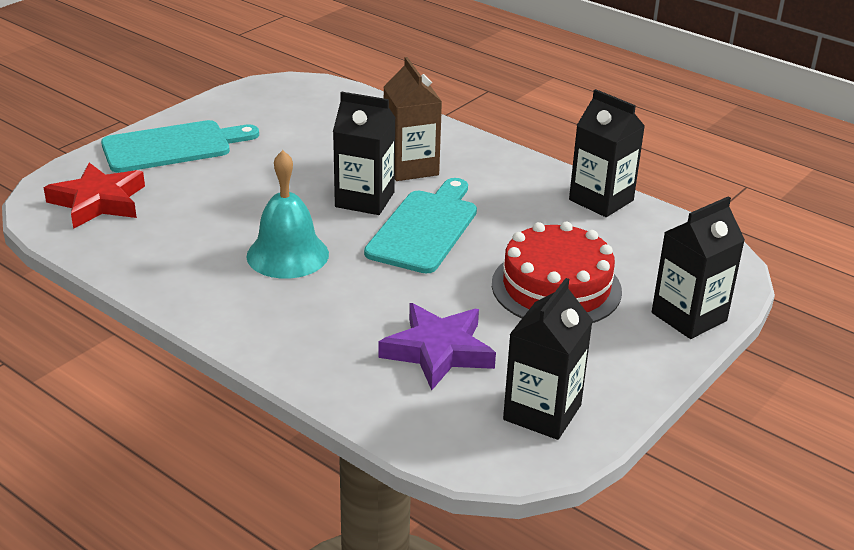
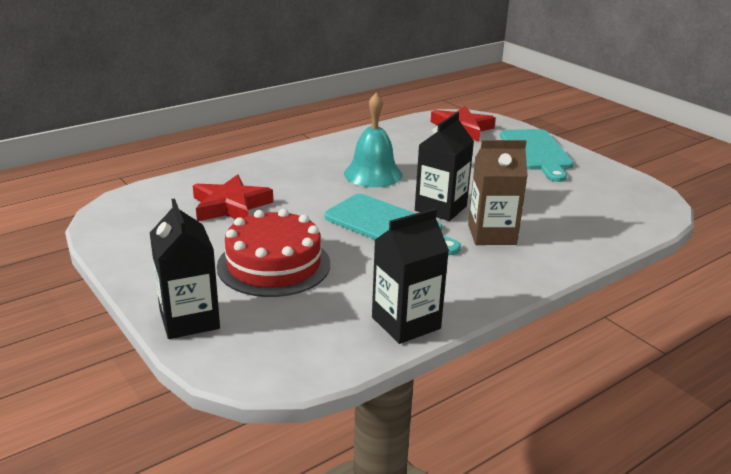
camera: 105 degrees right, 5 degrees down
(438, 351) = (230, 206): purple star -> red star
(542, 412) = (139, 228): black carton -> none

